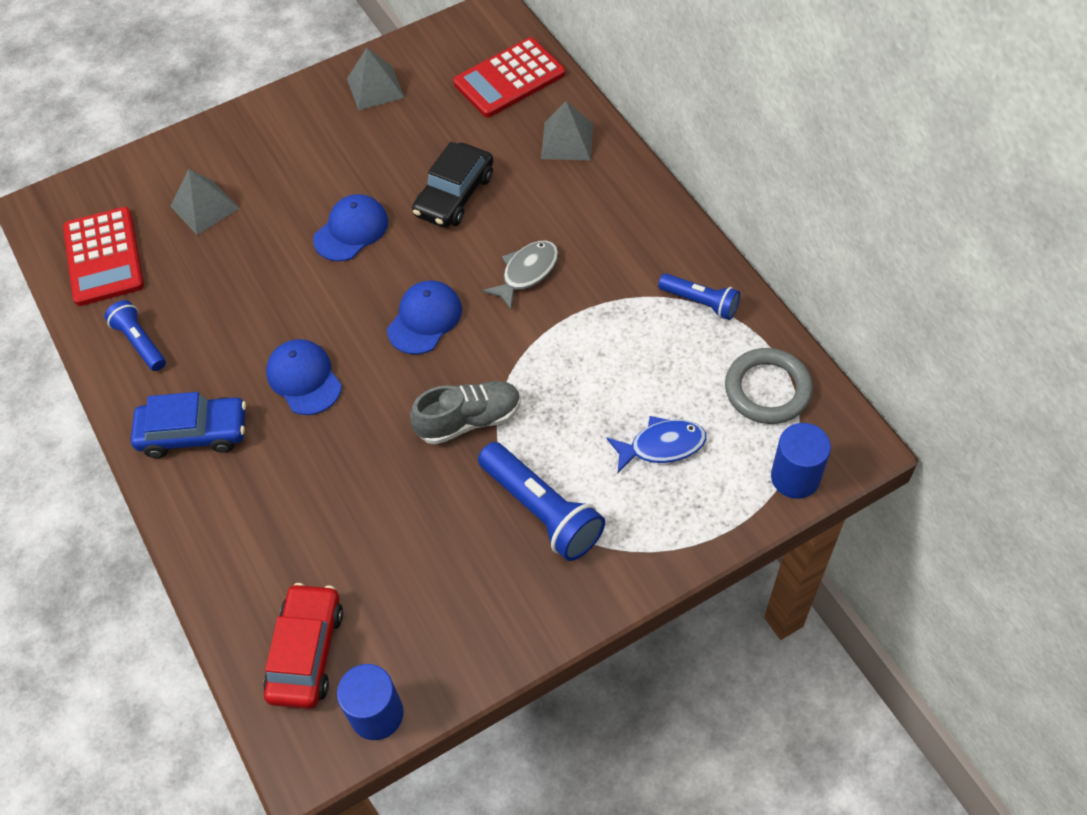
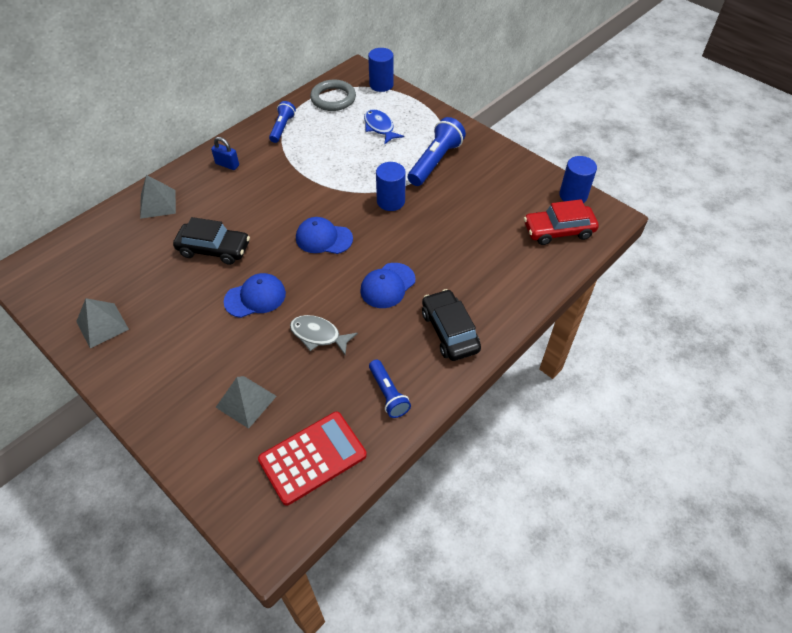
camera: 110 degrees left, 5 degrees down
(140, 342) = (388, 394): blue flashlight -> blue flashlight turned 60 degrees counterclockwise
(194, 433) = (449, 331): blue car -> black car
(351, 230) = (255, 297): blue cap -> blue cap turned 135 degrees clockwise
(469, 420) = (390, 201): grey shoe -> blue cylinder
(509, 79) = (94, 246): red calculator -> none
(527, 273) = (276, 200): grey fish -> grey fish (318, 335)
(627, 222) = (227, 164): none -> blue padlock

